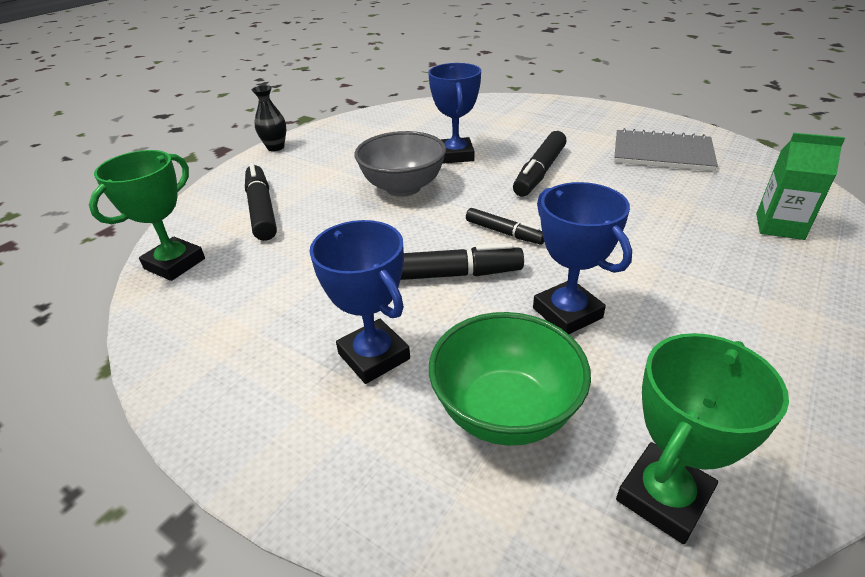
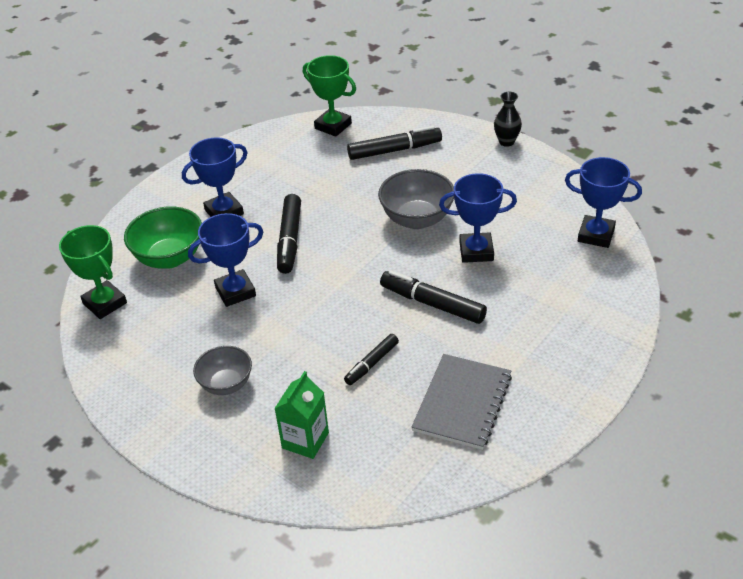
camera: 95 degrees right, 5 degrees up
(429, 110) = (596, 235): none -> blue trophy
(504, 232) = (335, 272): black marker -> black marker (371, 363)
(747, 295) = (226, 384): none -> grey bowl

